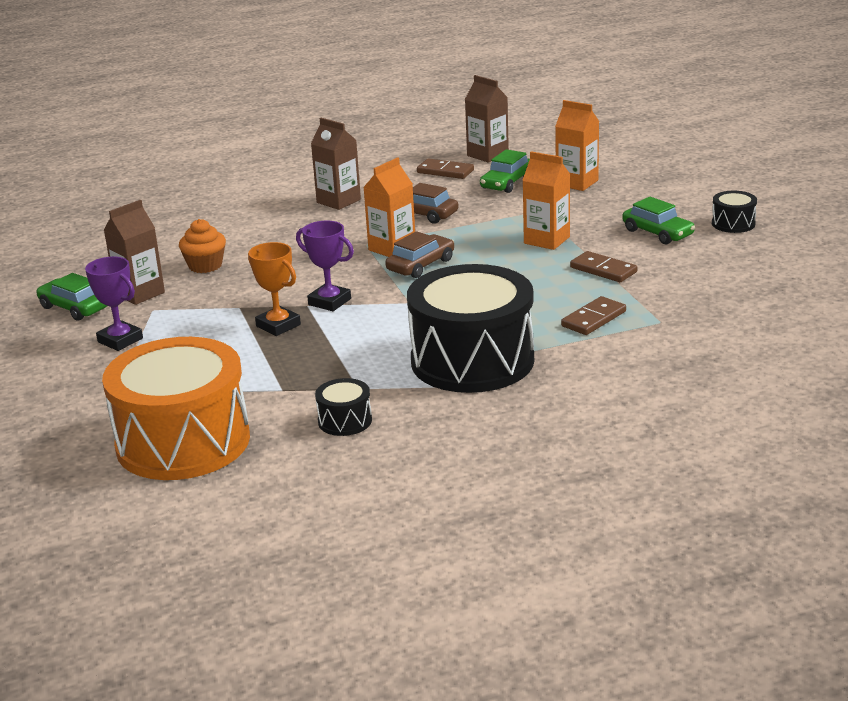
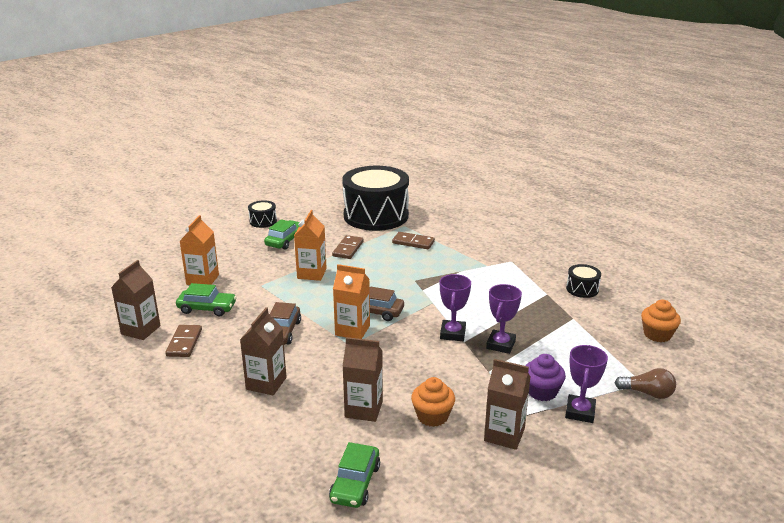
camera: 115 degrees left, 0 degrees up
(74, 308) = (556, 465): green car -> green car (355, 483)
(96, 390) = (647, 393): none -> brown light bulb
(173, 328) = (542, 391): none -> purple cupcake
(183, 442) = (657, 334): orange drum -> orange cupcake
(252, 237) = (363, 409): none -> brown carton
(278, 325) = (500, 345): orange trophy -> purple trophy
(472, 360) = (487, 267): black drum -> black drum (376, 216)

